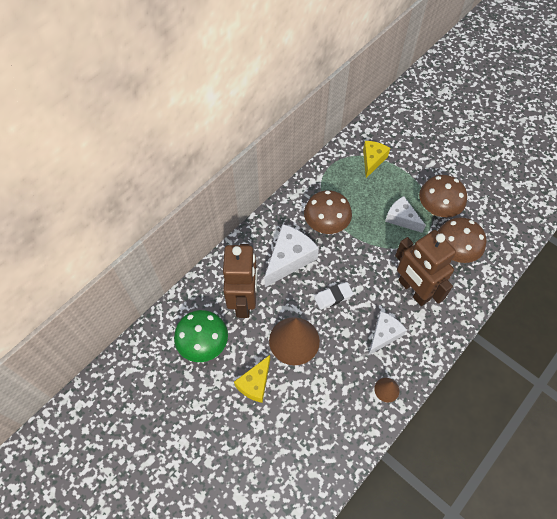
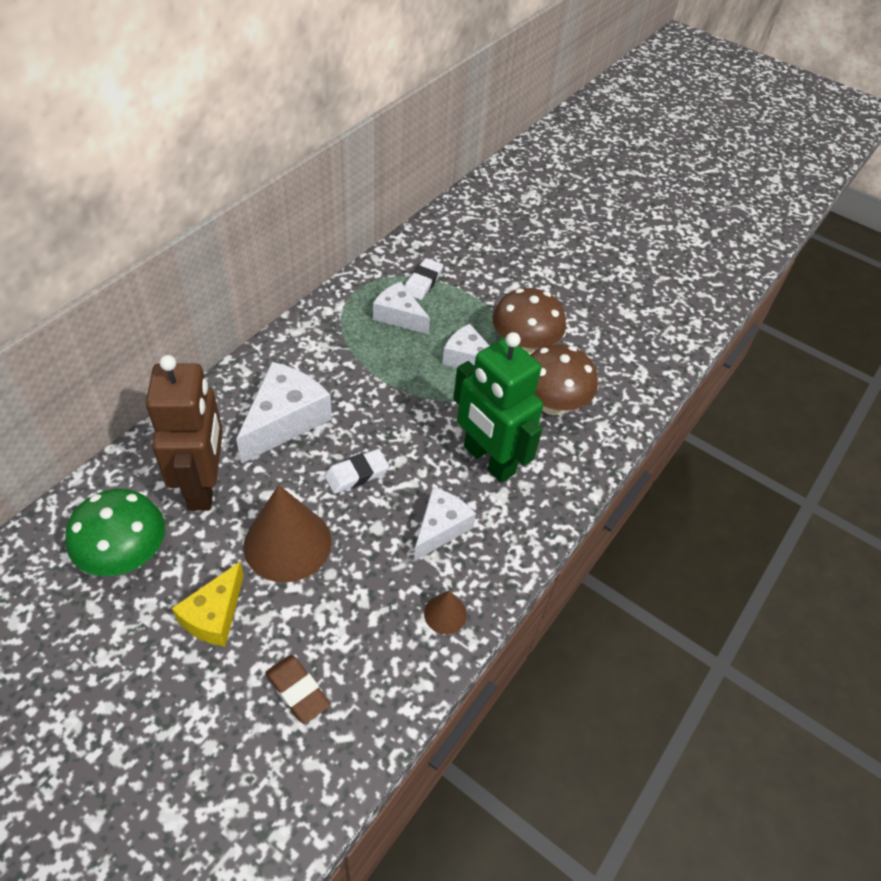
camera: 10 degrees left, 10 degrees down
(303, 431) = (297, 691): none -> brown eraser
(326, 225) = (348, 370): brown mushroom -> none
(357, 186) = (399, 316): none -> white cheese
(372, 160) = (423, 282): yellow cheese -> white eraser
(413, 290) = (488, 460): brown robot -> green robot

